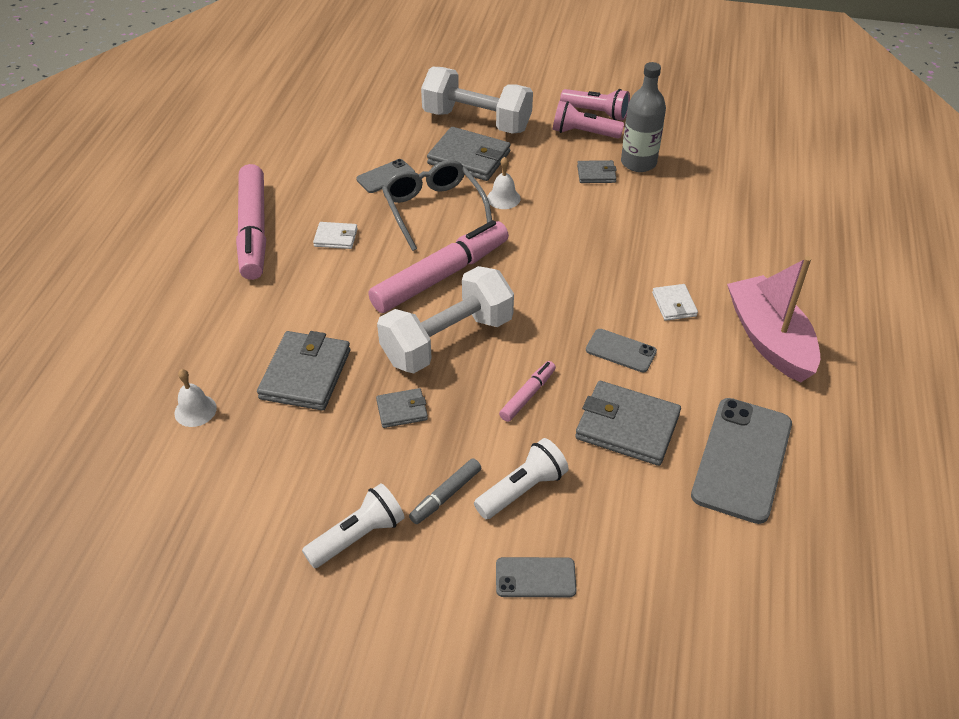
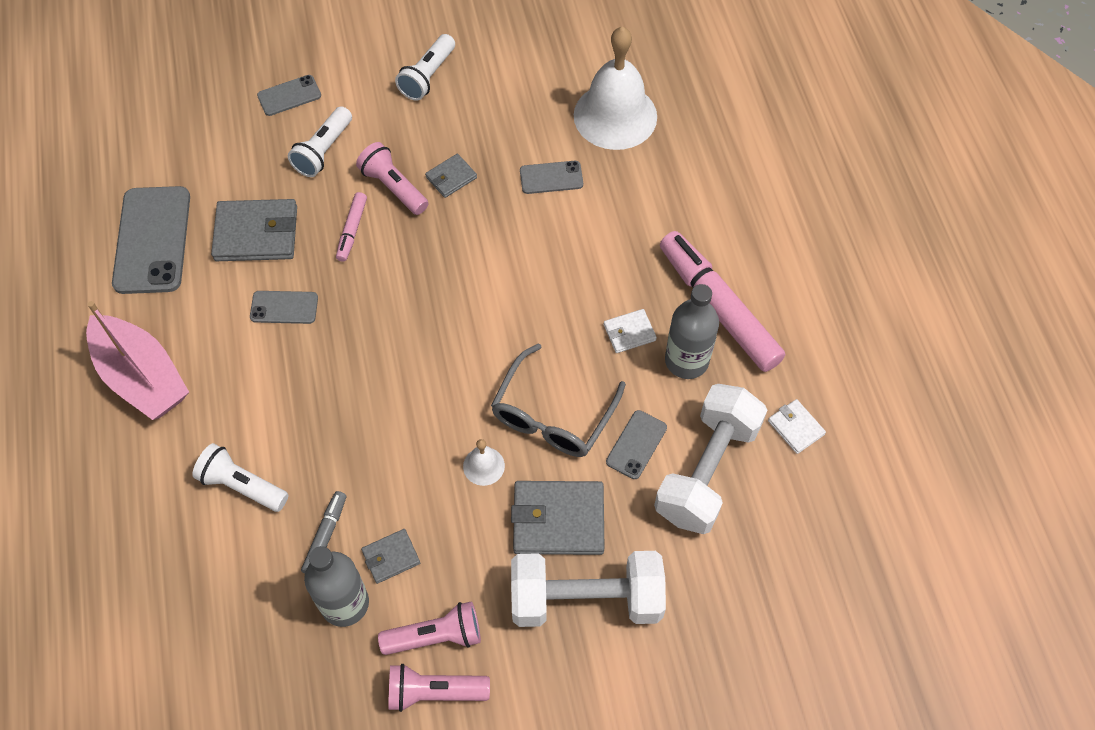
camera: 155 degrees right, 15 degrees up
(195, 410) = (615, 116): white bell -> white bell, size x2.34
(305, 374) = (551, 177): grey wallet -> grey phone
(308, 208) = (686, 360): none -> grey bottle
(433, 209) = (552, 415): grey glasses -> grey glasses turned 75 degrees clockwise
(441, 276) = (494, 327): pink marker -> none
(446, 495) = (379, 125): grey marker -> grey marker (325, 535)
(447, 340) = (448, 257): white dumbbell -> white dumbbell (706, 470)
(465, 422) = (394, 187): none -> pink flashlight
(674, 304) = (246, 384): white wallet -> white wallet (795, 427)
(695, 242) = (242, 485): none -> white flashlight

